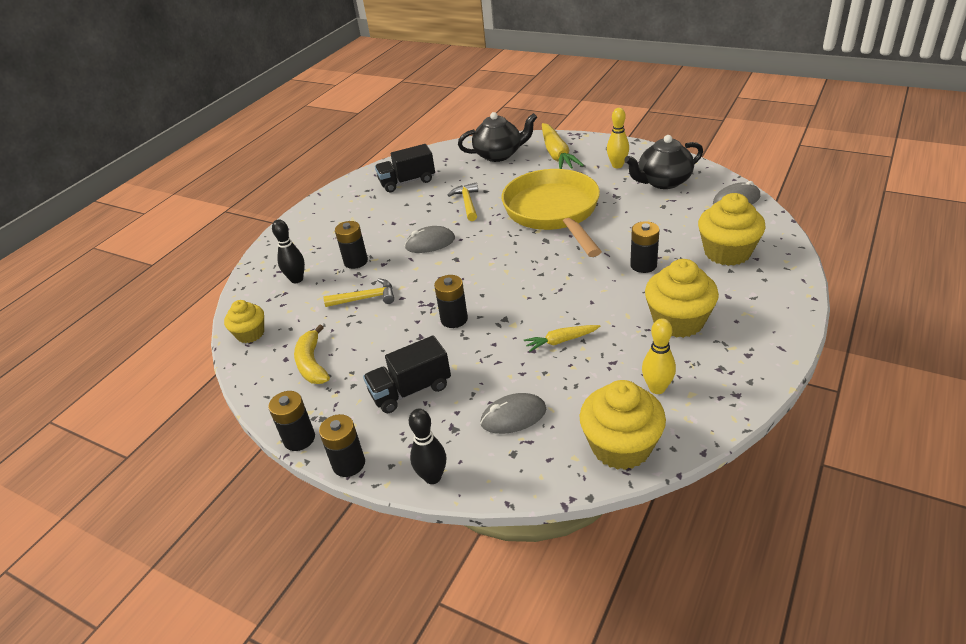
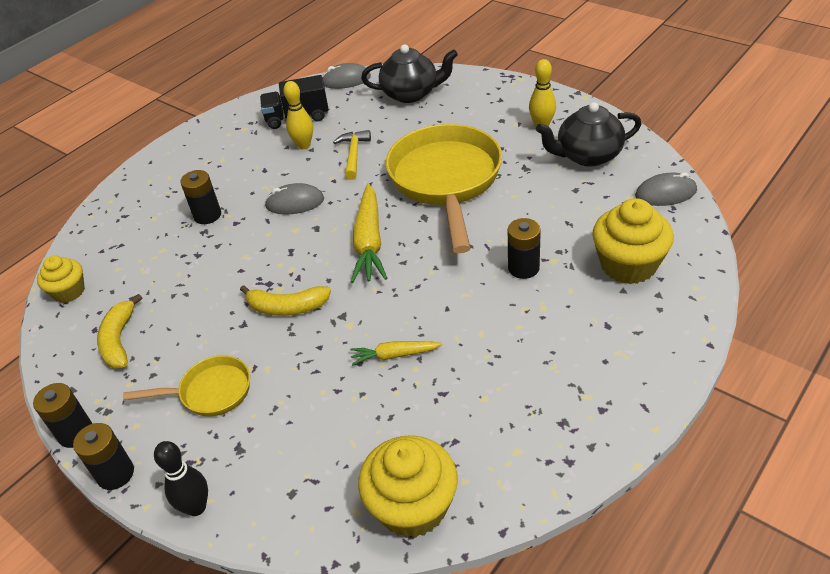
camera: 10 degrees right, 5 degrees up
(297, 279) = (138, 229): black bowling pin -> none
(366, 298) = (202, 265): yellow hammer -> none
(411, 390) = (210, 392): black truck -> yellow pan
(454, 319) = (287, 307): black battery -> yellow banana
(513, 416) = (308, 445): grey mouse -> grey mouse (346, 80)
(557, 154) = (477, 101): yellow carrot -> yellow carrot (369, 242)
(657, 388) = (480, 437): yellow bowling pin -> yellow bowling pin (304, 145)
(678, 321) = (537, 351): yellow cupcake -> none

